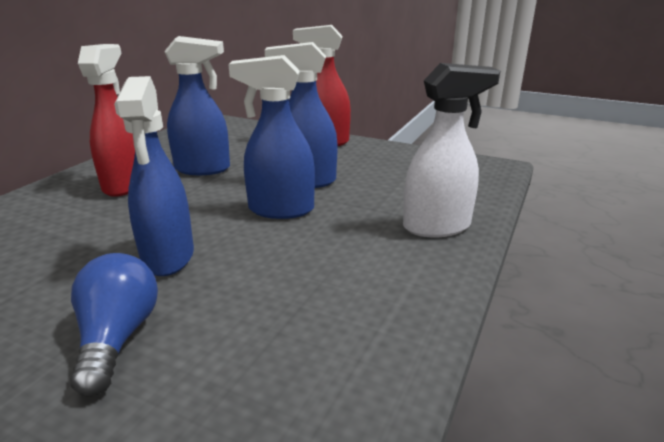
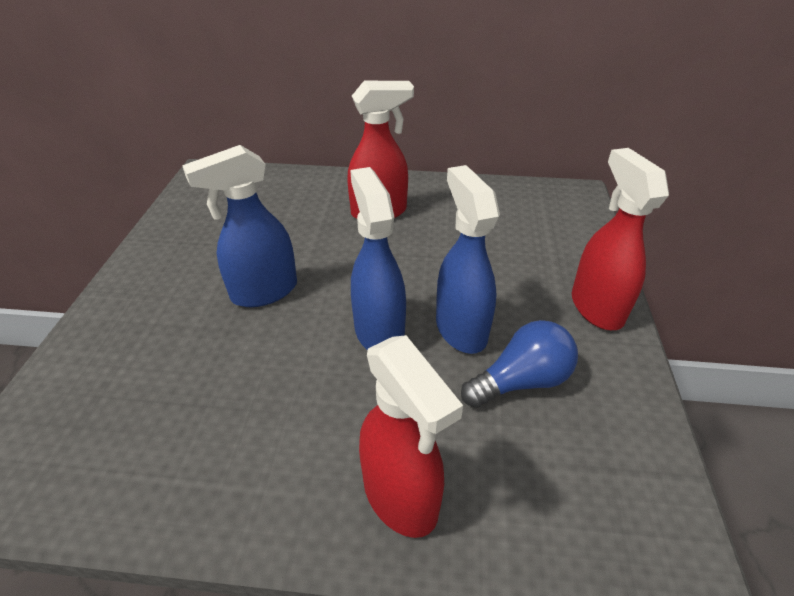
camera: 70 degrees right, 15 degrees up
(117, 338) = (155, 313): blue light bulb -> blue light bulb (521, 381)
(203, 169) = (442, 242): blue spray bottle -> none
(437, 227) = (401, 497): white spray bottle -> red spray bottle

